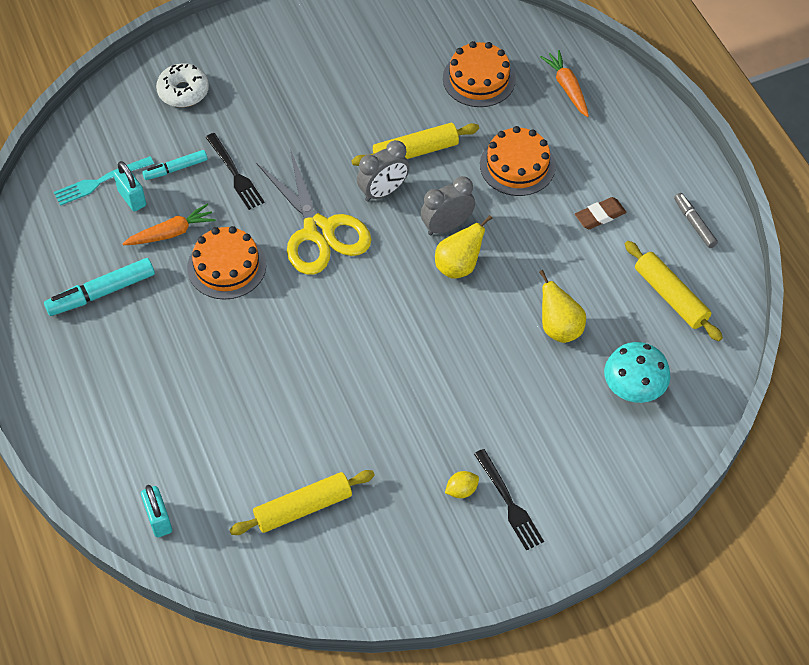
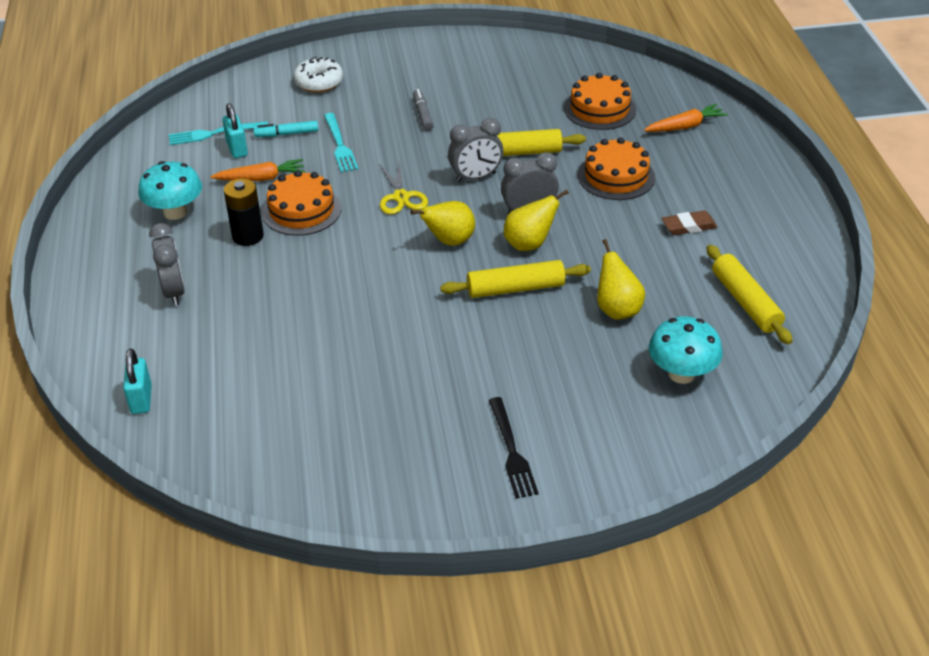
camera: 15 degrees right, 15 degrees down
(101, 293) = (175, 212): turquoise marker -> turquoise mushroom
(140, 390) = (174, 292): none -> grey clock
(185, 309) = (248, 236): none -> black battery
(235, 174) = (340, 145): black fork -> turquoise fork
(303, 507) = (291, 415): yellow rolling pin -> yellow rolling pin (515, 288)
(318, 231) = (401, 197): yellow scissors -> yellow scissors, size x0.56
(382, 277) = (449, 241): none -> yellow pear
(461, 490) = (464, 430): yellow lemon -> none
(567, 87) = (685, 126): orange carrot -> orange carrot turned 75 degrees clockwise
(694, 224) = (788, 247): grey marker -> grey marker (423, 114)

